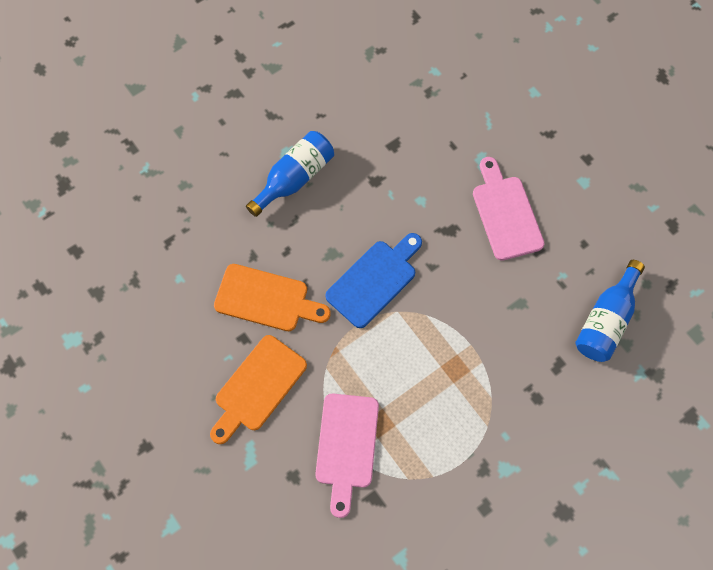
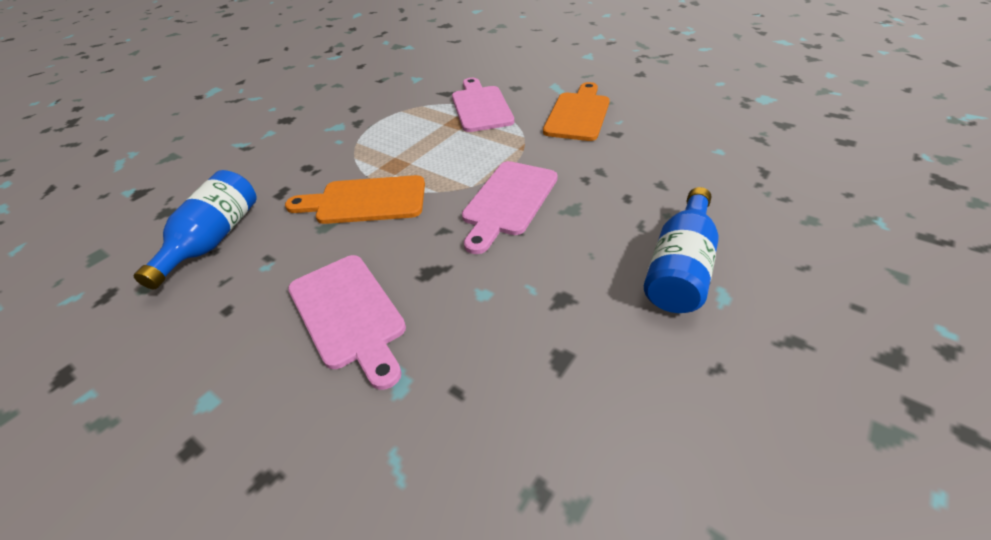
camera: 165 degrees right, 25 degrees down
(266, 299) = (616, 160): orange cutting board -> orange cutting board (365, 201)
(374, 280) = (508, 201): blue cutting board -> pink cutting board

